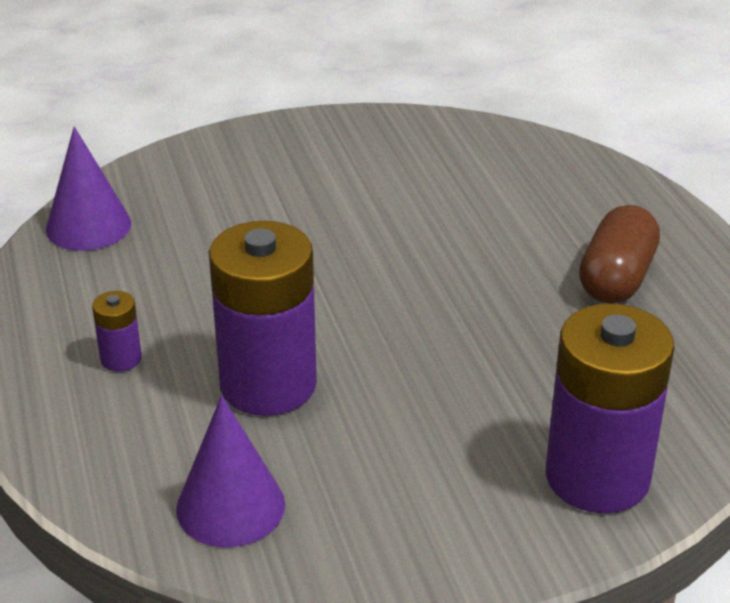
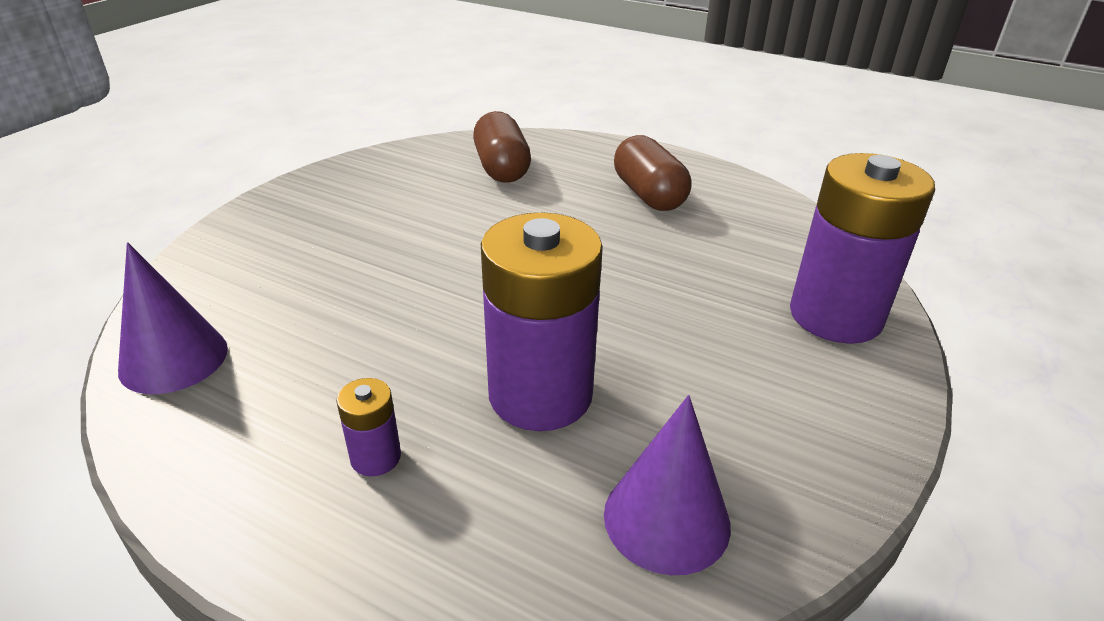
camera: 45 degrees left, 0 degrees up
(516, 183) = (502, 168): none -> brown capsule

